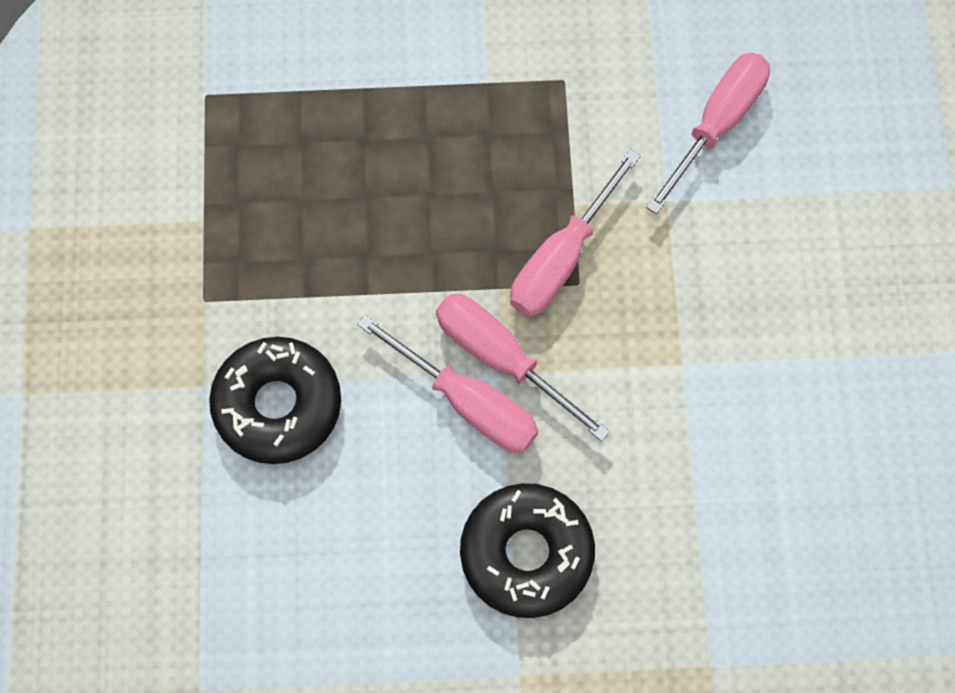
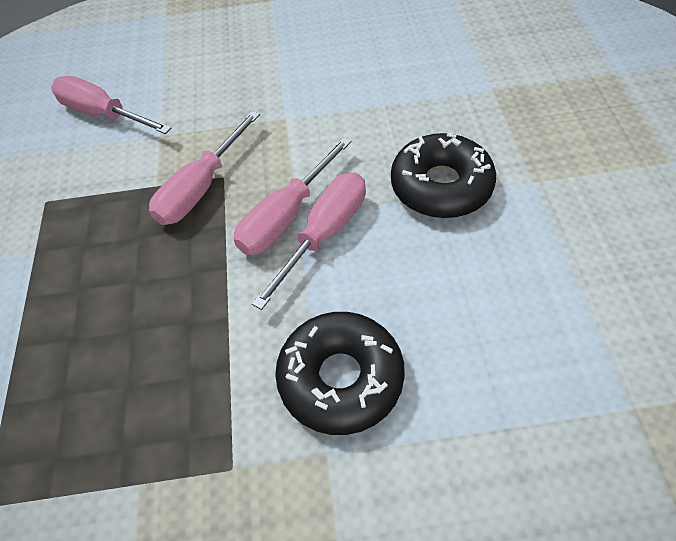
camera: 90 degrees left, 15 degrees down
(562, 258) = (201, 188): pink screwdriver -> pink screwdriver turned 90 degrees clockwise

